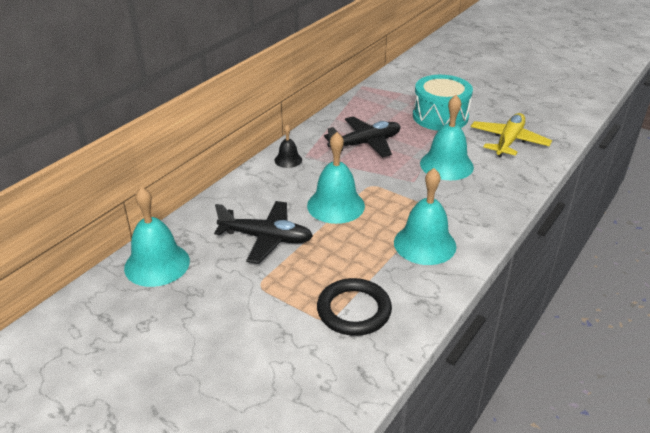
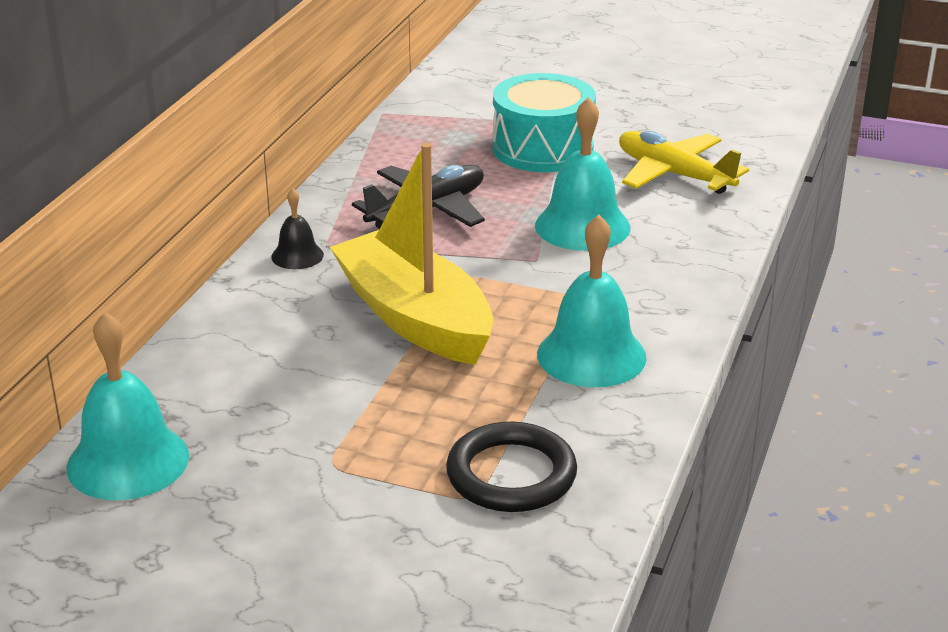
camera: 15 degrees left, 5 degrees down
(266, 238) = (312, 388): black plane -> none
(336, 205) = (414, 318): turquoise bell -> yellow boat
(508, 141) = (674, 174): yellow plane -> yellow plane turned 60 degrees counterclockwise

